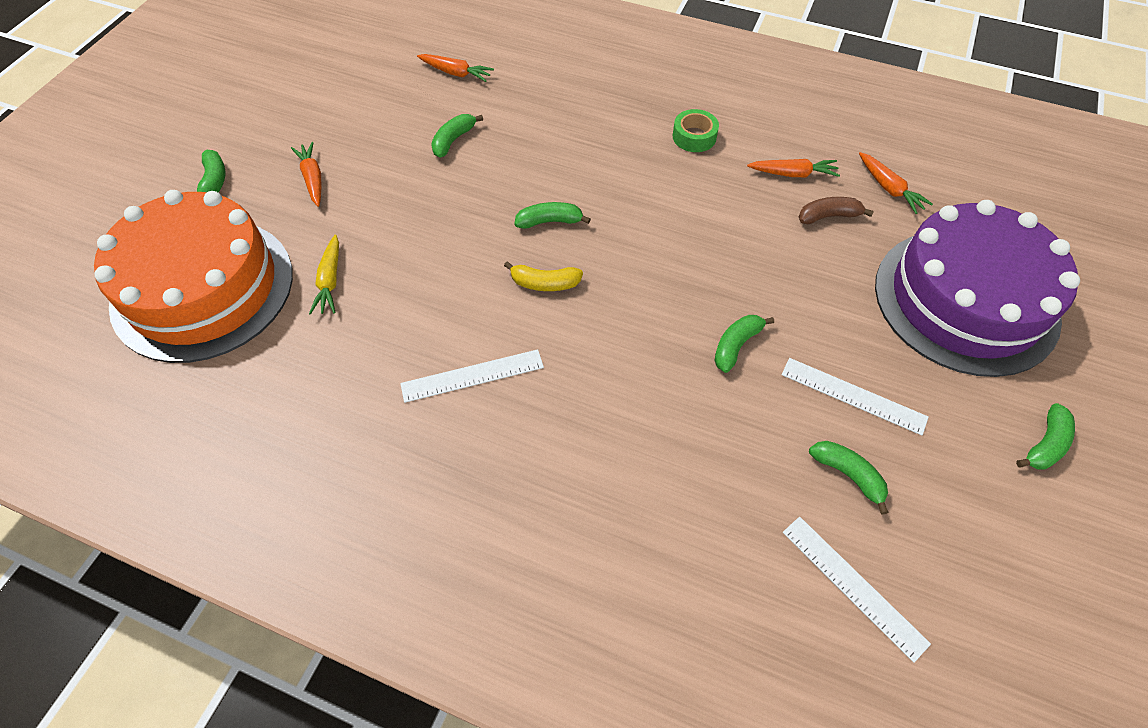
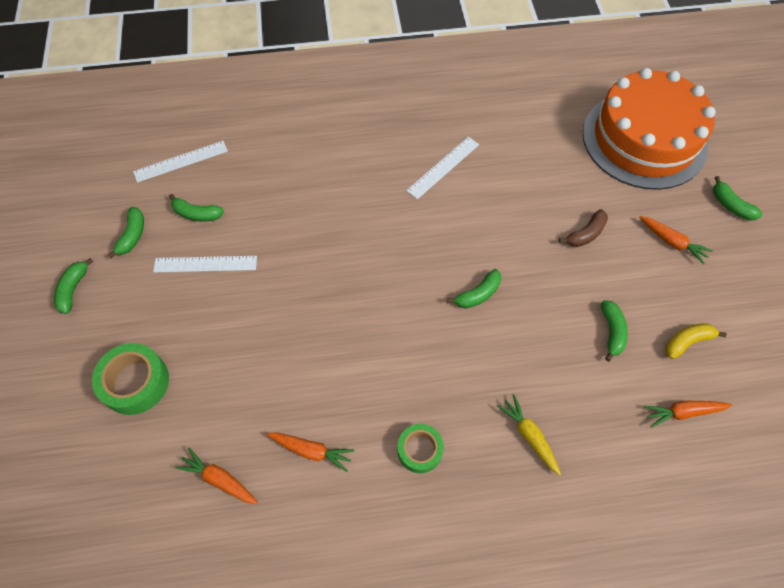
camera: 150 degrees right, 5 degrees up
(330, 281) = (578, 179): yellow carrot -> yellow carrot (529, 435)
(544, 283) = (445, 244): yellow banana -> yellow banana (687, 341)
(736, 345) = (294, 262): green banana -> green banana (132, 236)
(793, 174) = (311, 451): orange carrot -> orange carrot turned 135 degrees counterclockwise
(828, 216) = (265, 415): brown banana -> brown banana (586, 234)
(853, 586) = (181, 161): white ruler -> white ruler turned 45 degrees counterclockwise
(965, 300) = (135, 382): purple cake -> green tape

